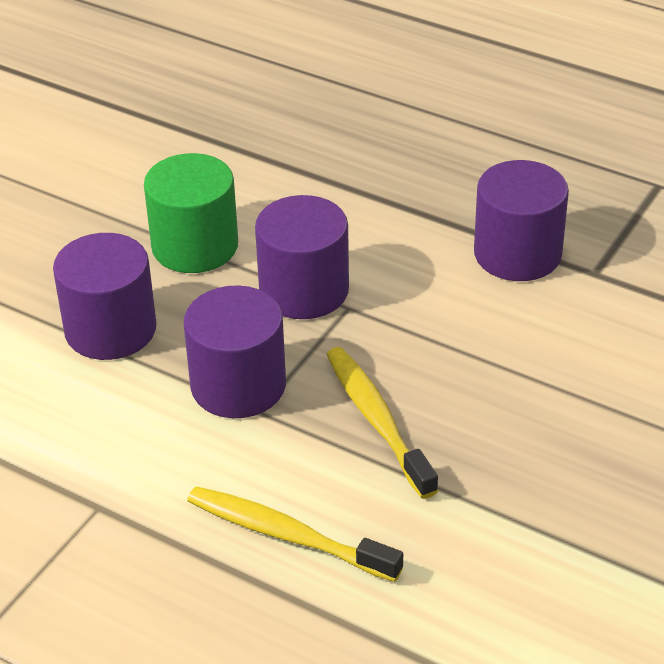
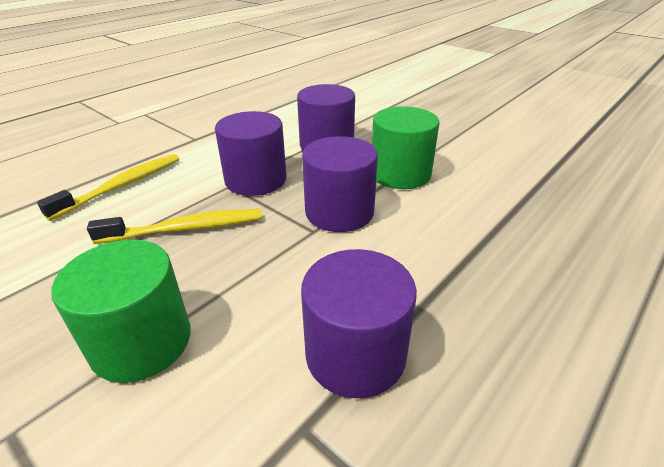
camera: 100 degrees right, 5 degrees down
(559, 389) = (141, 341): none -> green cylinder

